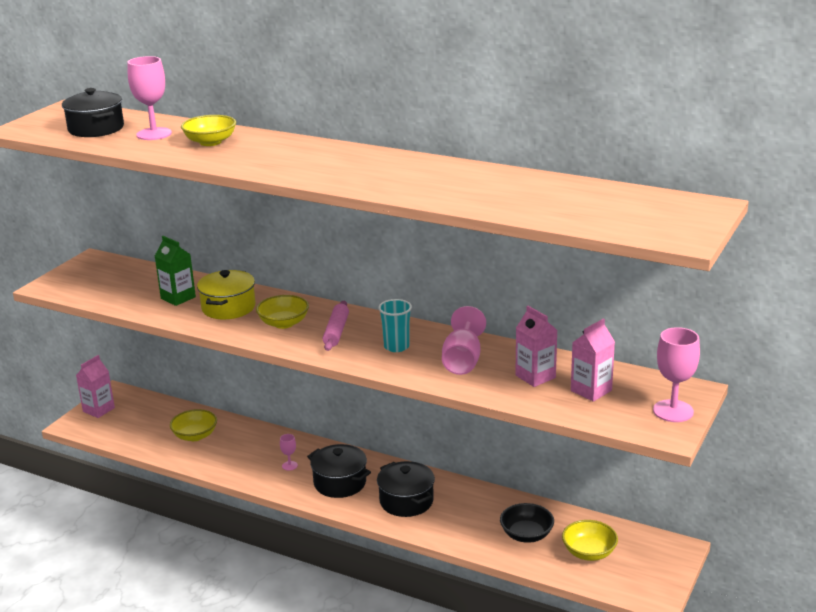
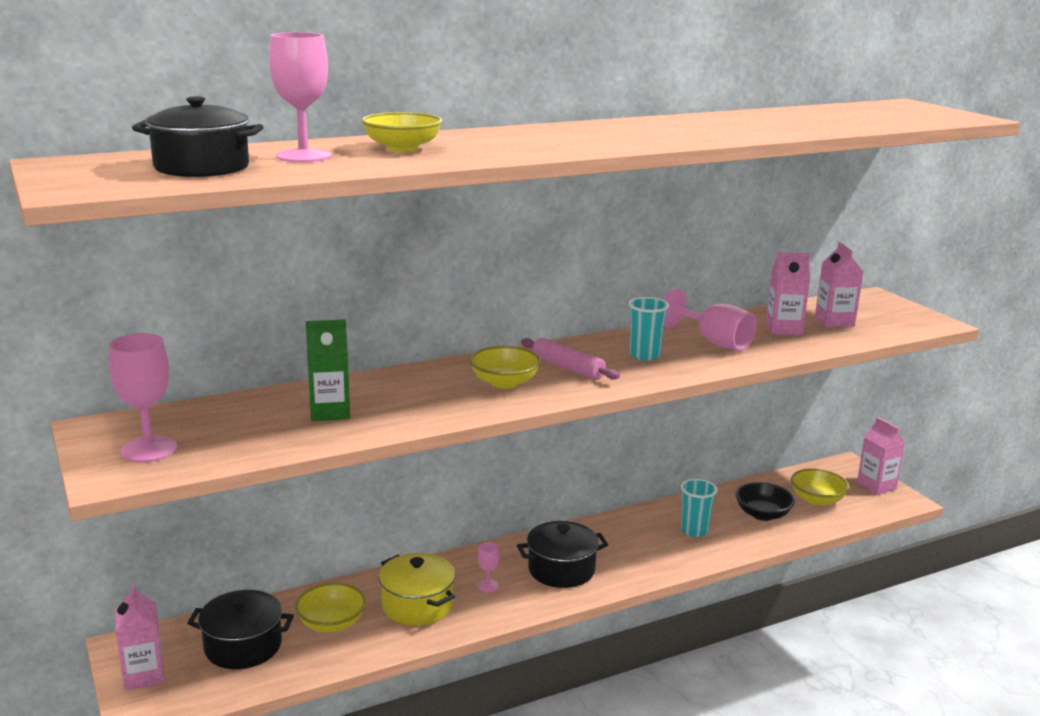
camera: 55 degrees left, 5 degrees down
(228, 308) = (412, 395): yellow pot -> yellow pot (417, 605)
(406, 501) = (640, 548): black pot -> black pot (243, 646)
(459, 514) = (694, 531): none -> turquoise cup
(660, 575) = (876, 486): none -> pink carton
(673, 411) = (901, 311): pink goblet -> pink goblet (149, 449)

